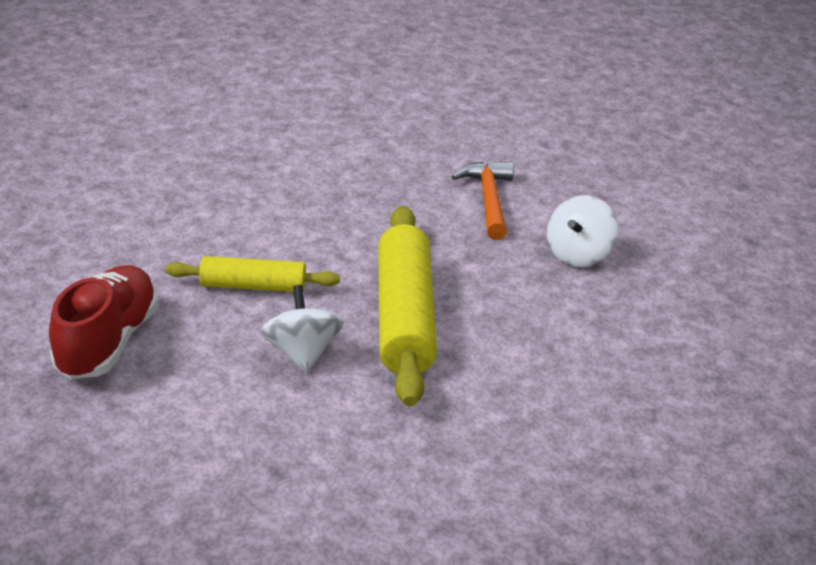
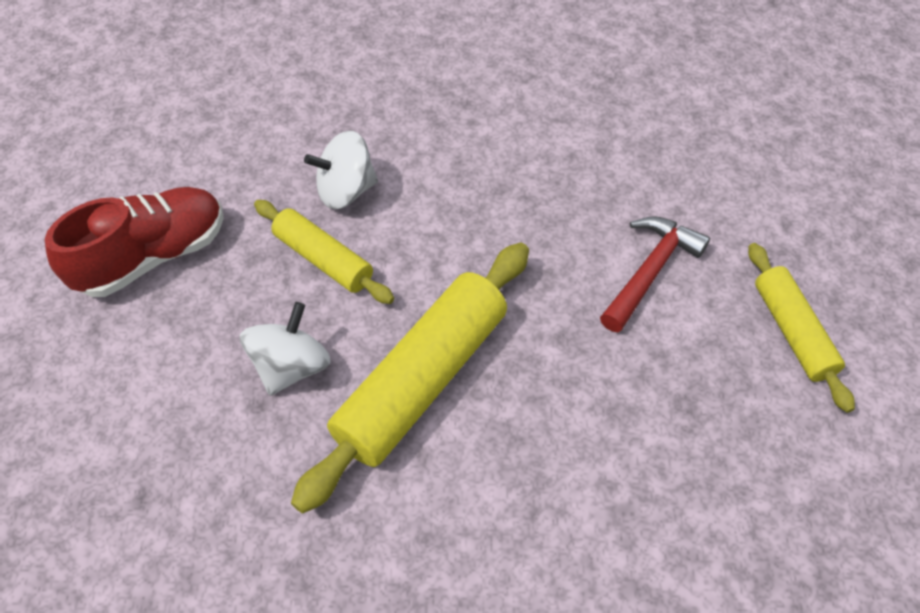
camera: 40 degrees right, 20 degrees up
(489, 200) = (650, 272): orange hammer -> red hammer
(578, 254) = (683, 401): white spinning top -> white spinning top (346, 191)
(603, 195) = (792, 331): none -> yellow rolling pin

